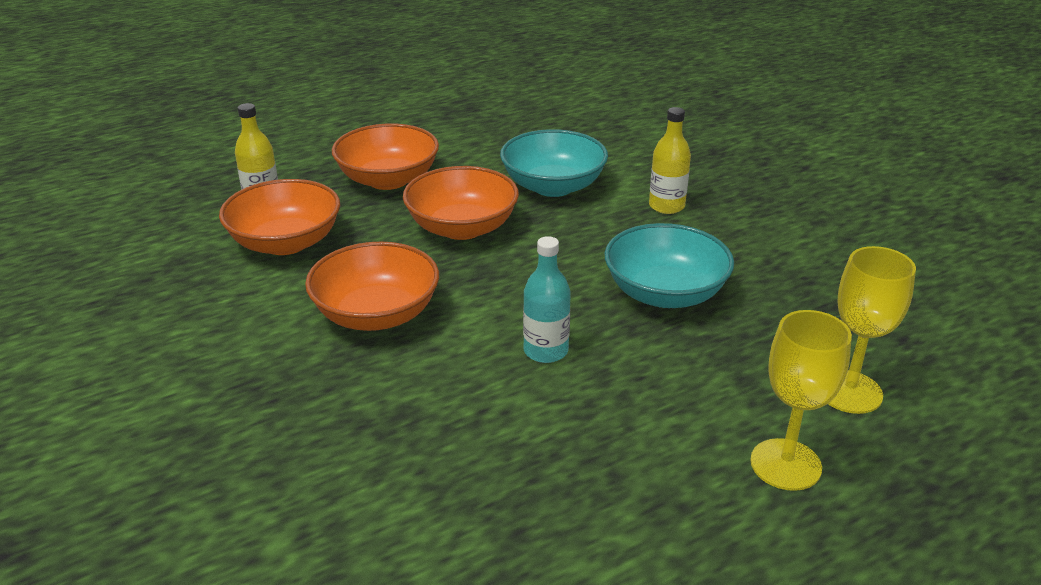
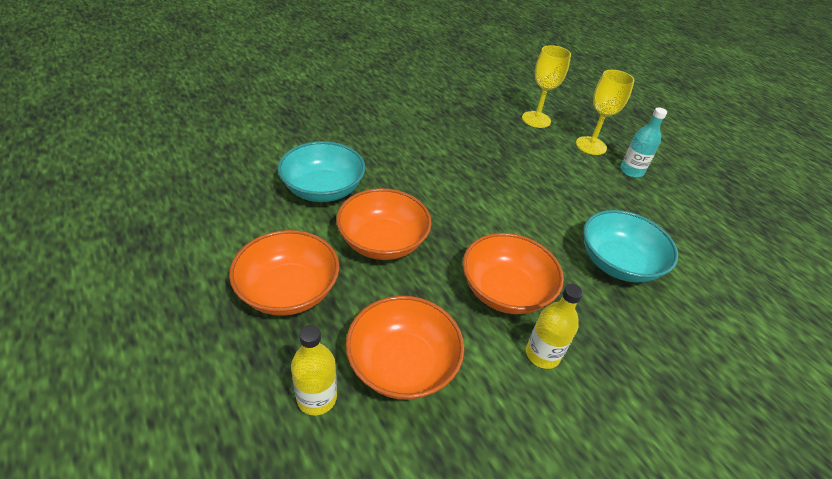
camera: 95 degrees left, 10 degrees up
(545, 351) = (528, 209): turquoise bottle -> turquoise bottle (631, 171)
(665, 293) = (463, 158): turquoise bowl -> turquoise bowl (618, 263)
(666, 206) = (361, 143): yellow bottle -> yellow bottle (542, 354)

